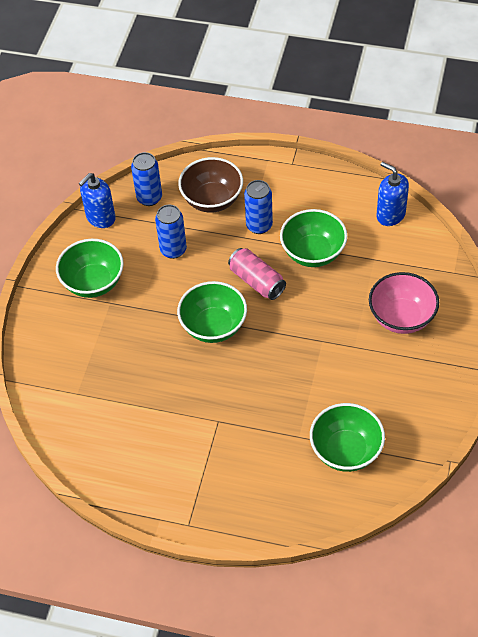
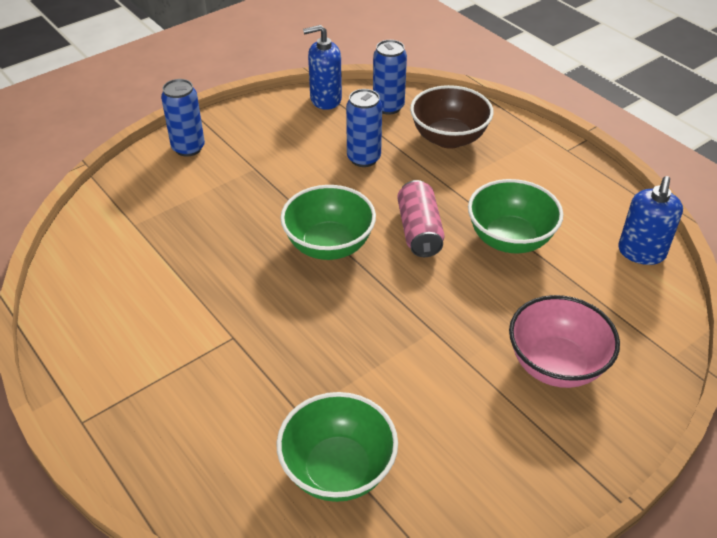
camera: 35 degrees right, 10 degrees down
(93, 282) = (259, 144): green bowl -> none
(259, 225) = (475, 184): blue can -> blue can (188, 148)
(390, 215) = (641, 252): blue soap dispenser -> blue soap dispenser turned 150 degrees counterclockwise

